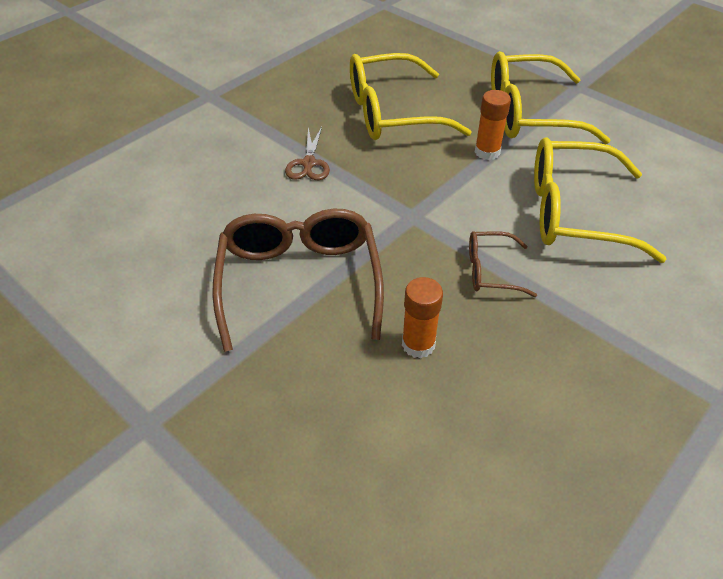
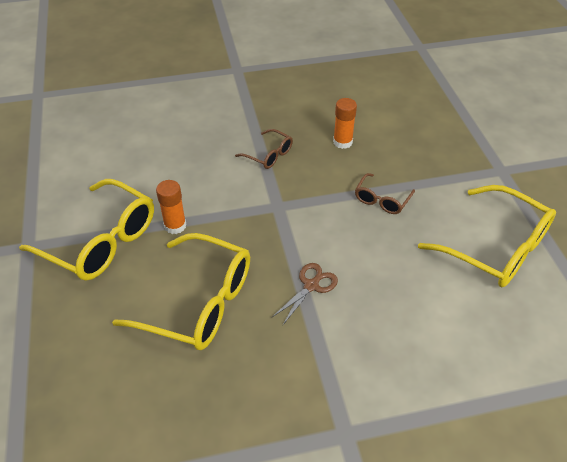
camera: 145 degrees left, 0 degrees up
(299, 282) = (382, 200): brown glasses -> brown glasses, size x0.49
(573, 213) = (182, 160): yellow glasses -> yellow glasses (496, 248)

